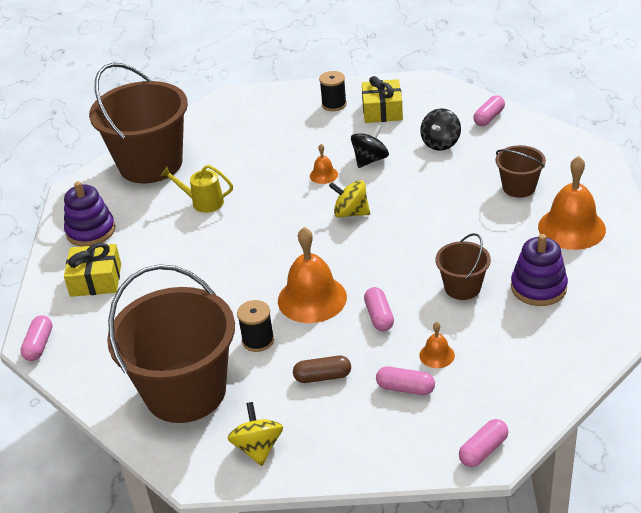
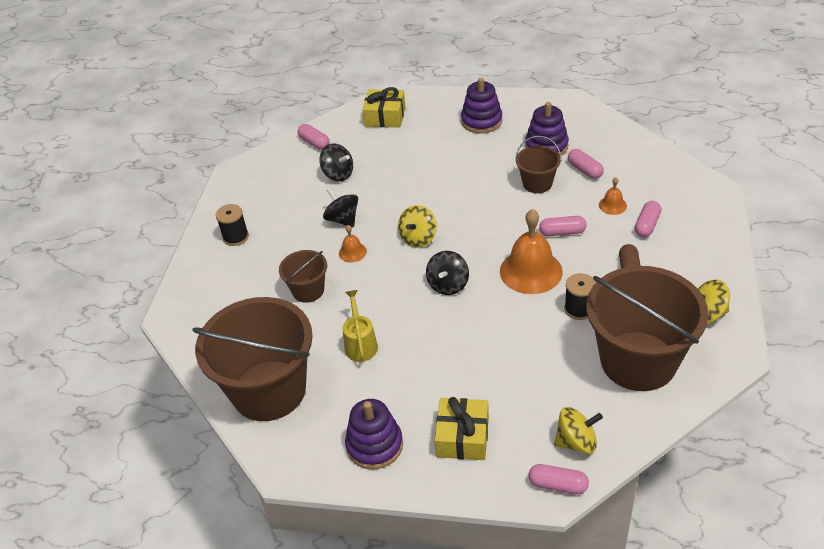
camera: 80 degrees left, 5 degrees up
(85, 353) = (576, 442): none -> yellow spinning top
(203, 202) = (360, 344): yellow watering can -> yellow watering can turned 150 degrees clockwise
(285, 243) = (448, 285): none -> black spinning top
(382, 110) = (266, 205): yellow gift -> yellow gift (385, 117)
(483, 450) = (711, 193): pink capsule -> pink capsule (584, 170)
(519, 187) = (421, 139): brown bucket -> brown bucket (308, 290)
(571, 228) = (481, 121): orange bell -> purple stacking toy

